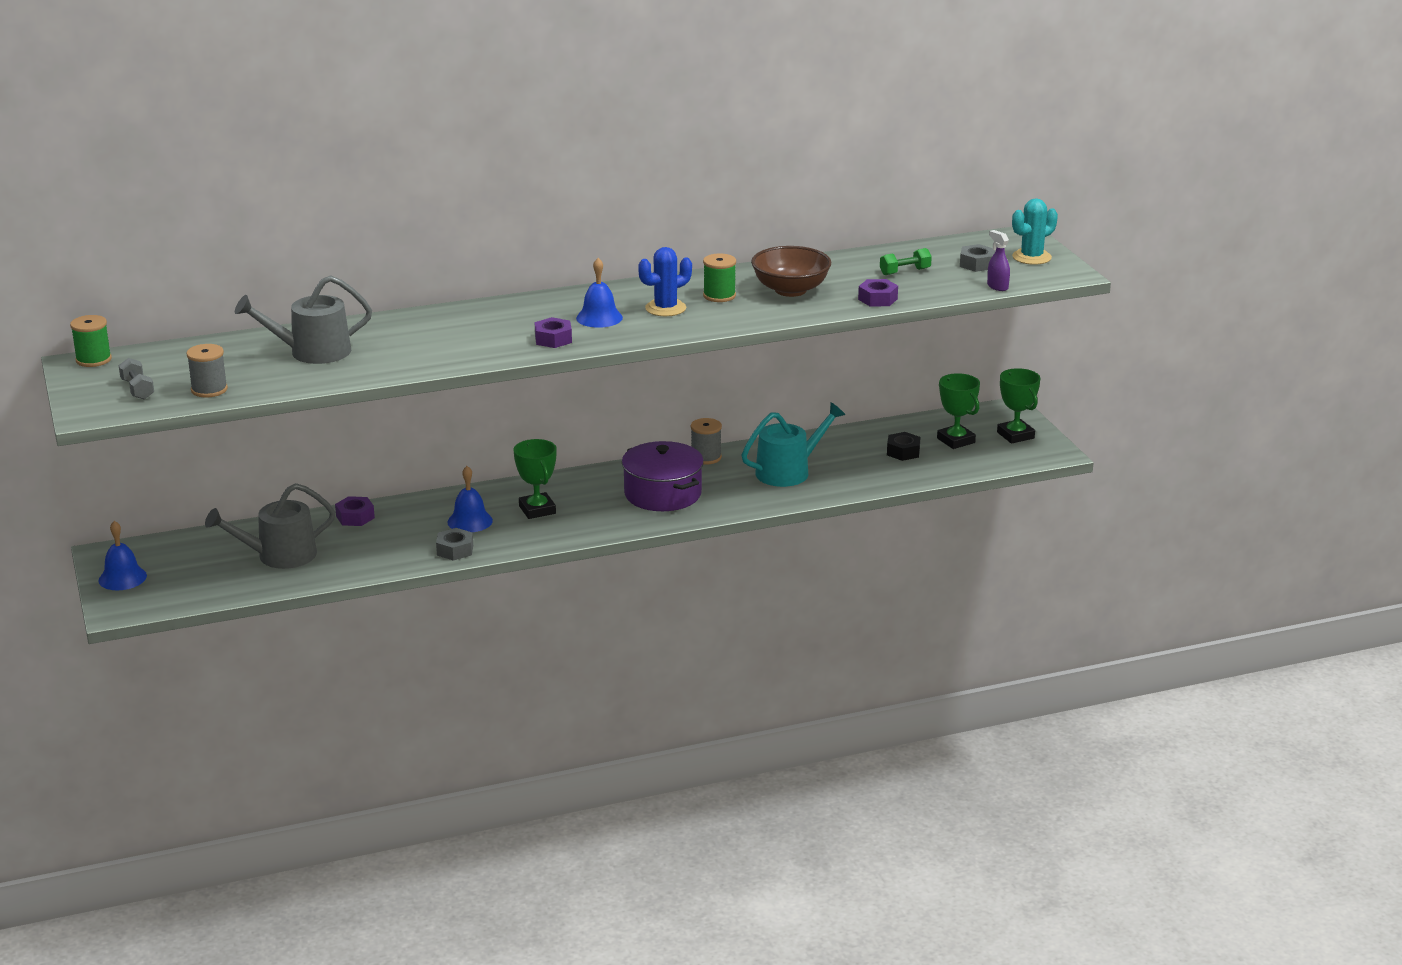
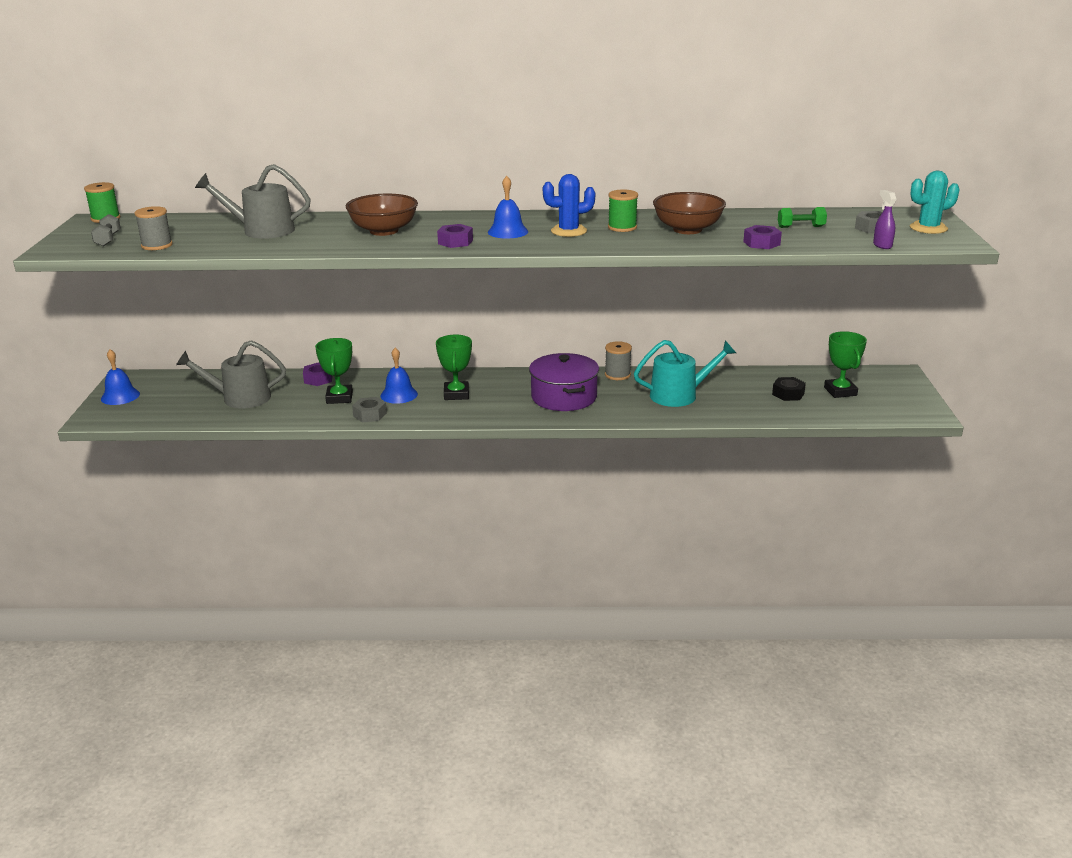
camera: 20 degrees right, 0 degrees up
(457, 334) = (384, 231): none -> brown bowl
(1015, 435) = (897, 395): green trophy -> green trophy (339, 398)

